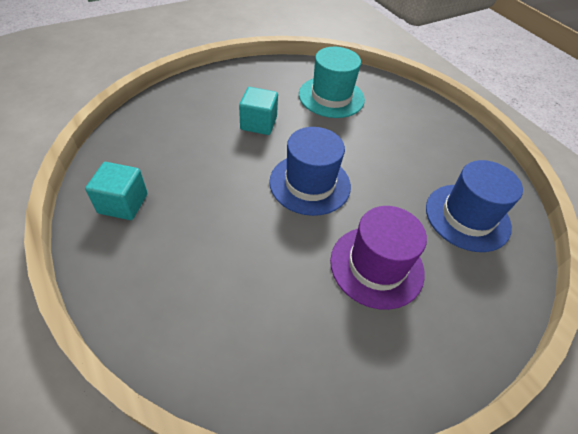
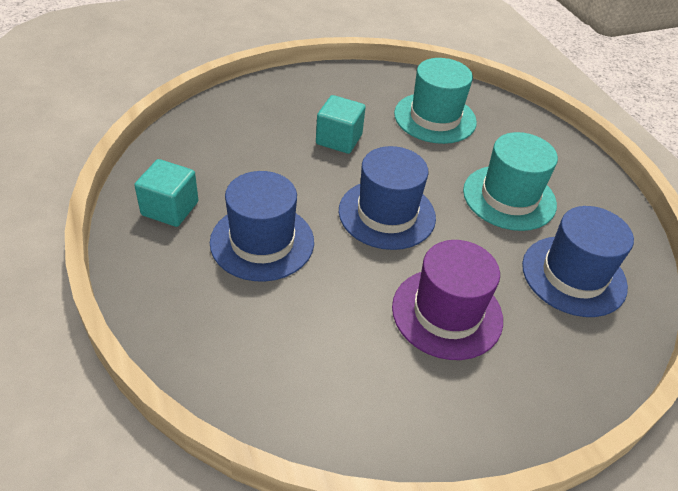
camera: 10 degrees right, 5 degrees down
(209, 223) = (262, 242): none -> blue hat
(403, 157) = (509, 197): none -> turquoise hat

